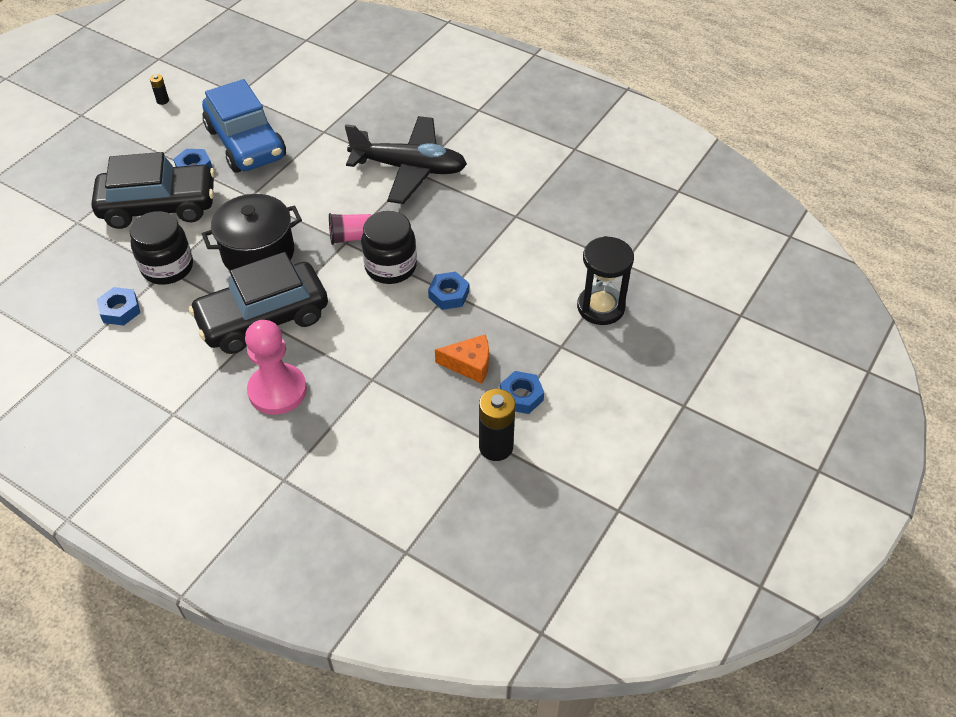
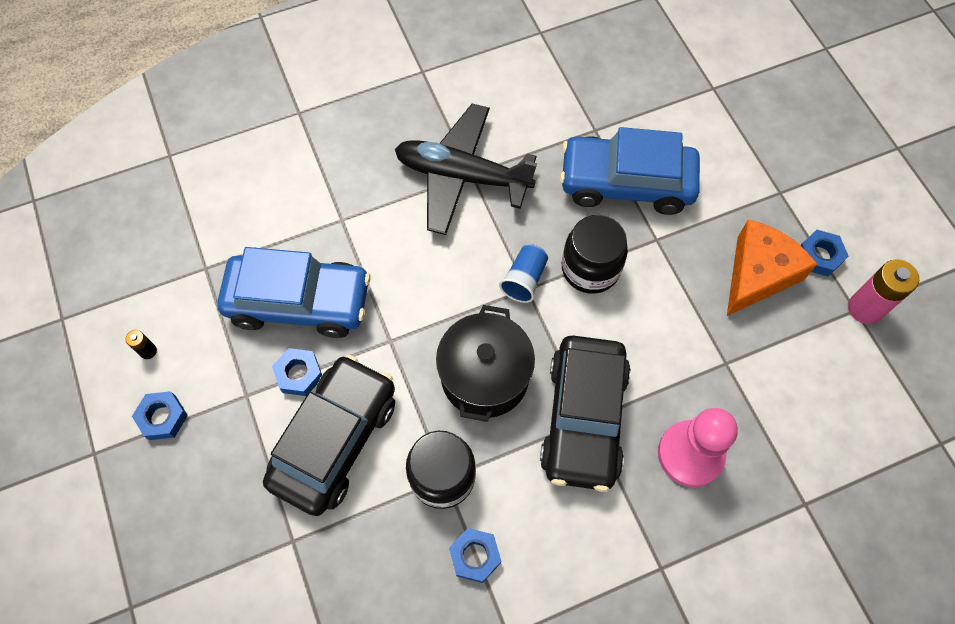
camera: 55 degrees left, 15 degrees up
(352, 237) = (524, 279): pink cup -> blue cup
(409, 168) = (462, 176): black plane -> black plane turned 120 degrees counterclockwise
(449, 294) = (660, 241): blue nut -> blue nut (162, 417)
(469, 364) = (758, 274): orange cheese -> orange cheese, size x1.60
(483, 253) = (626, 183): none -> blue car
(496, 447) = (865, 308): black battery -> pink battery
(600, 307) = (754, 136): black hourglass -> none

